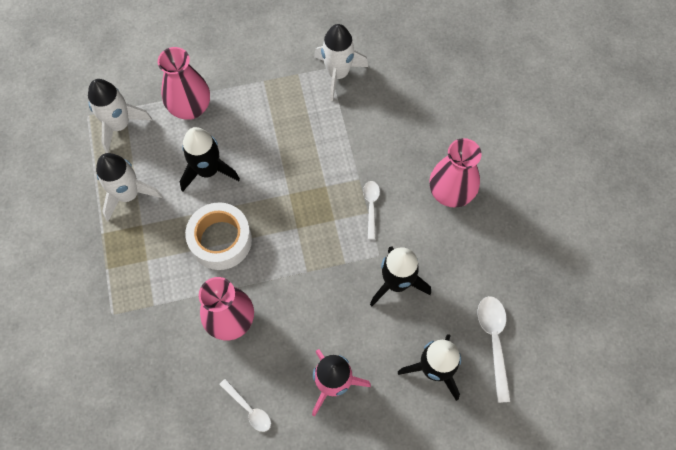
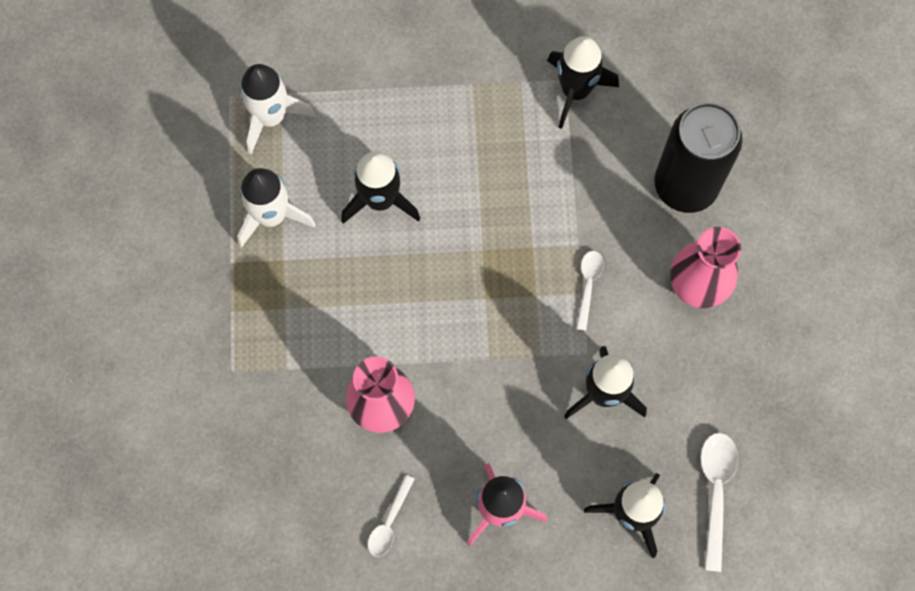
camera: 10 degrees right, 5 degrees up
(190, 108) = (368, 108): pink vase -> none
(220, 240) = (383, 298): white tape -> none
(249, 409) = (389, 522): white spoon -> white spoon turned 60 degrees clockwise
(338, 74) = (575, 91): white rocket -> black rocket
(428, 126) = (685, 186): none -> black can

